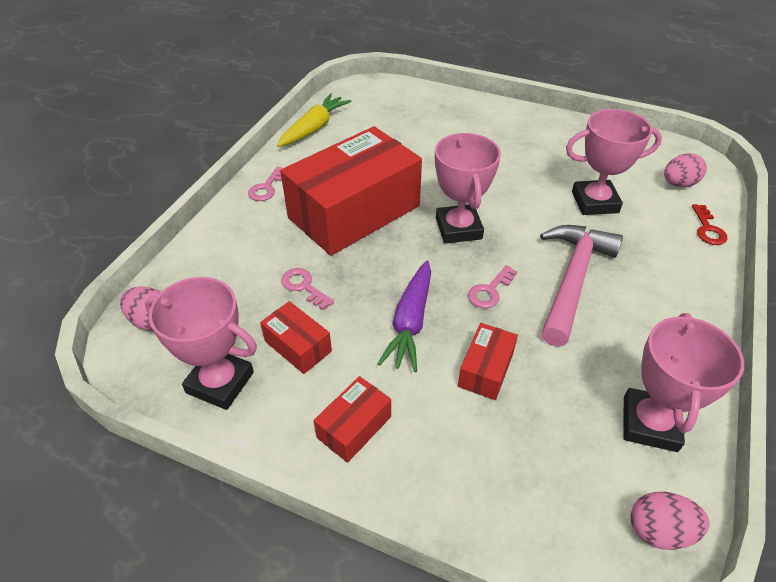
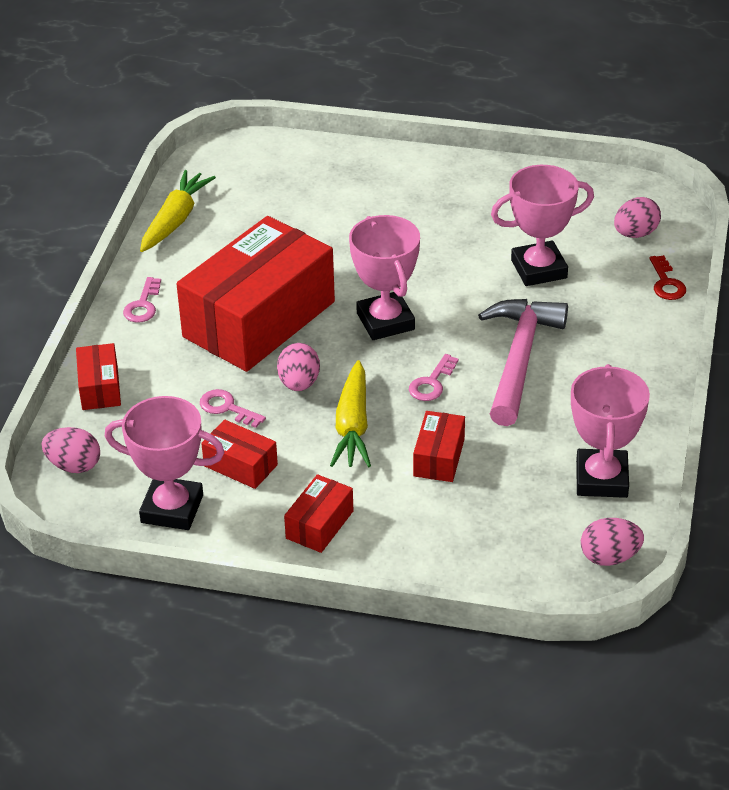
camera: 10 degrees left, 5 degrees down
(205, 251) = (100, 388): none -> red box
(372, 273) = (299, 383): none -> pink egg
(410, 322) = (353, 426): purple carrot -> yellow carrot

